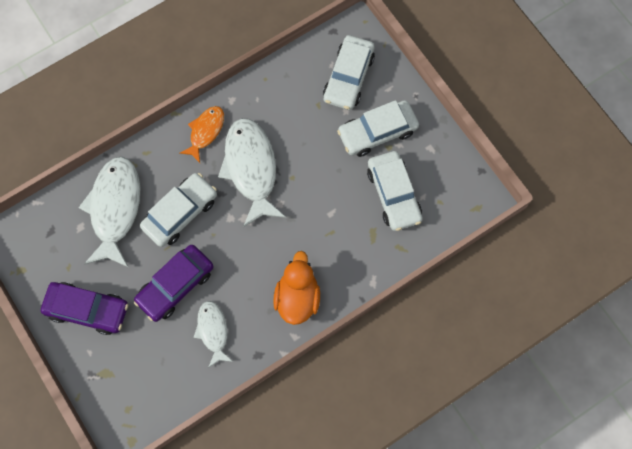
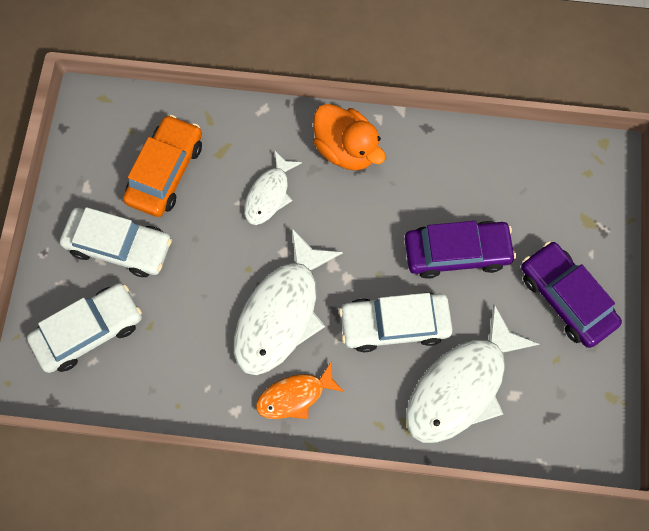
camera: 140 degrees left, 0 degrees up
(213, 331) = (452, 181): white fish -> white fish (269, 194)
(297, 297) = (346, 149): orange duck -> orange duck turned 90 degrees counterclockwise
(393, 194) = (166, 172): white car -> orange car

